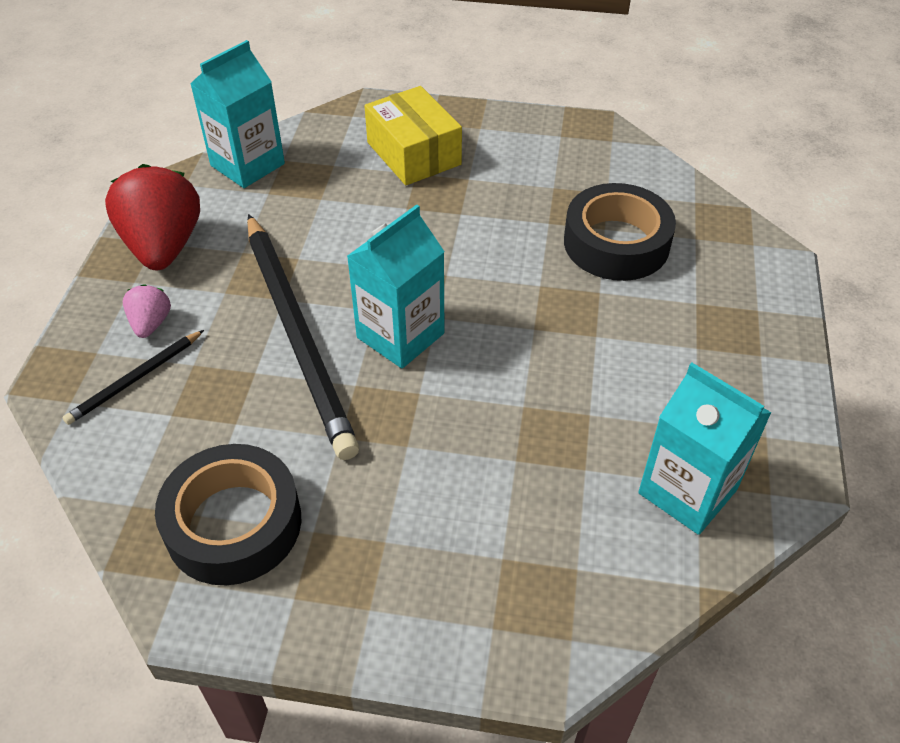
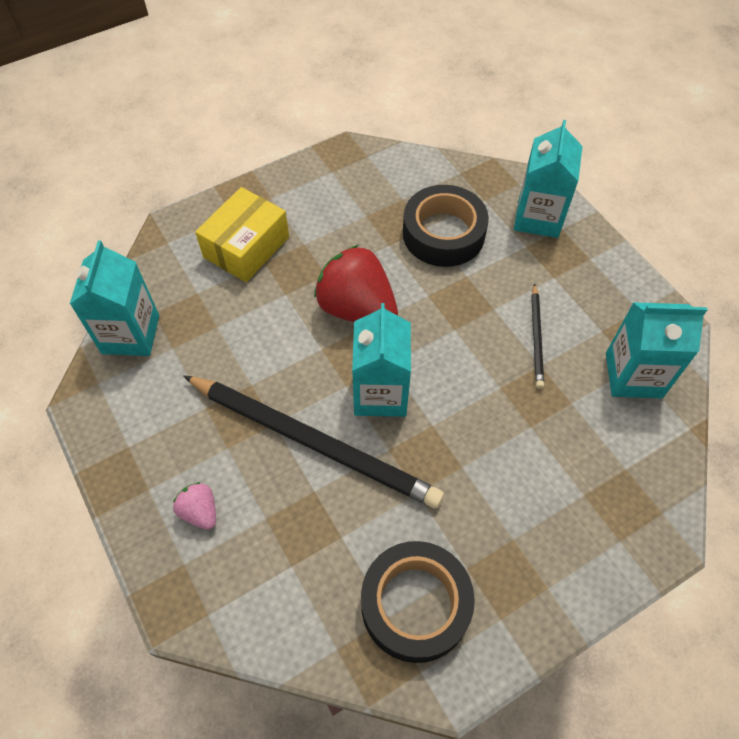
camera: 40 degrees left, 10 degrees up
(135, 379) = (237, 561): black pencil -> black pencil (536, 338)
(163, 246) = (140, 445): red strawberry -> red strawberry (357, 308)
(414, 153) = (246, 247): yellow box -> yellow box turned 75 degrees counterclockwise
(740, 285) = (538, 217): none -> turquoise carton

